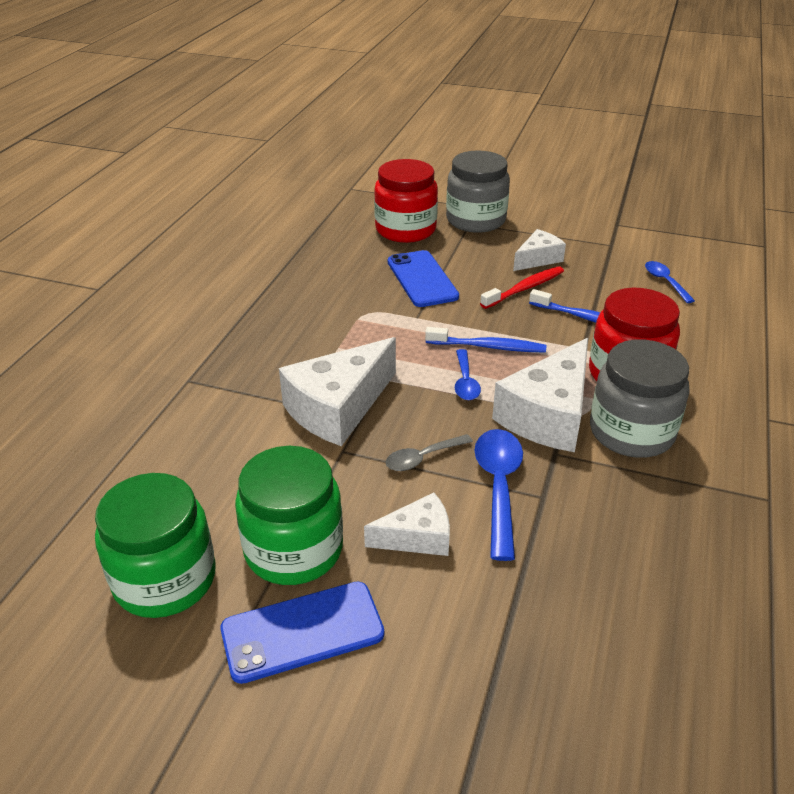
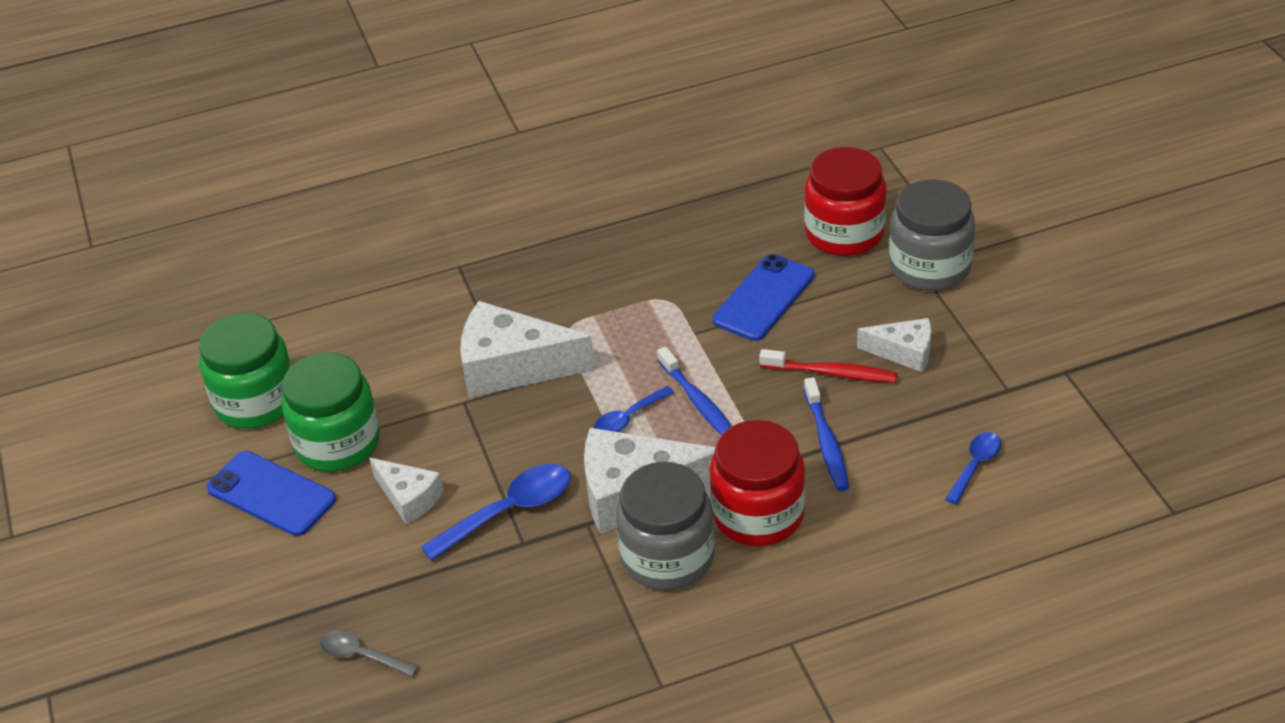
camera: 55 degrees right, 5 degrees up
(423, 458) = (500, 450): grey spoon -> grey spoon (362, 656)

